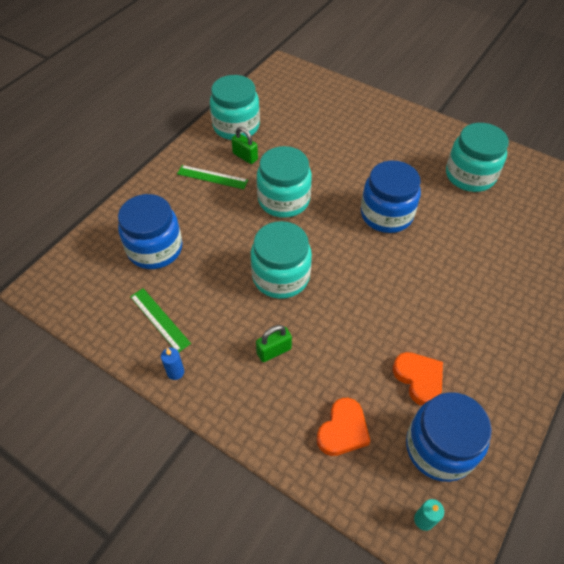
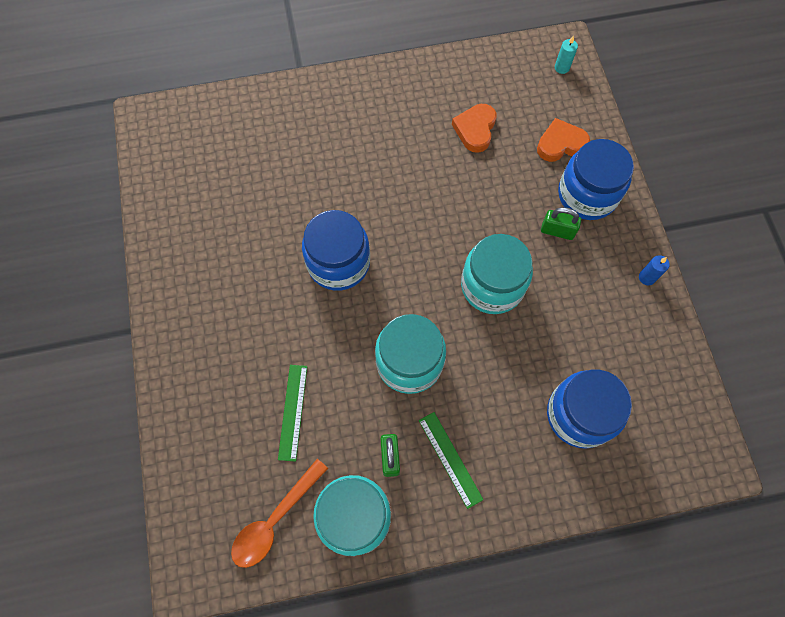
camera: 135 degrees left, 15 degrees up
(159, 319) = (628, 334): green ruler -> green ruler (293, 412)
(272, 102) = (275, 520): none -> orange spoon
(439, 447) = (510, 88): blue jar -> blue jar (587, 195)
(470, 175) = (216, 233): turquoise jar -> none

